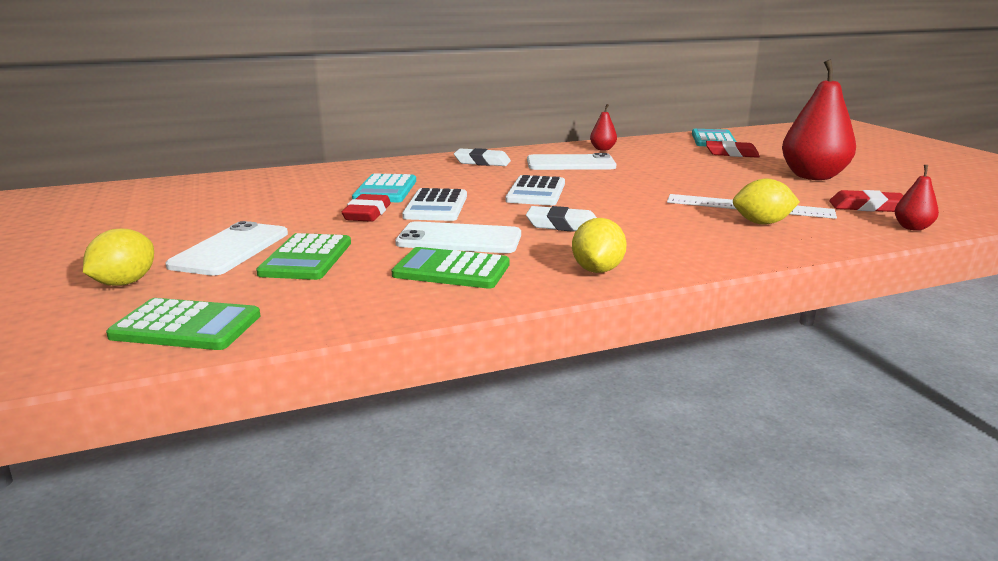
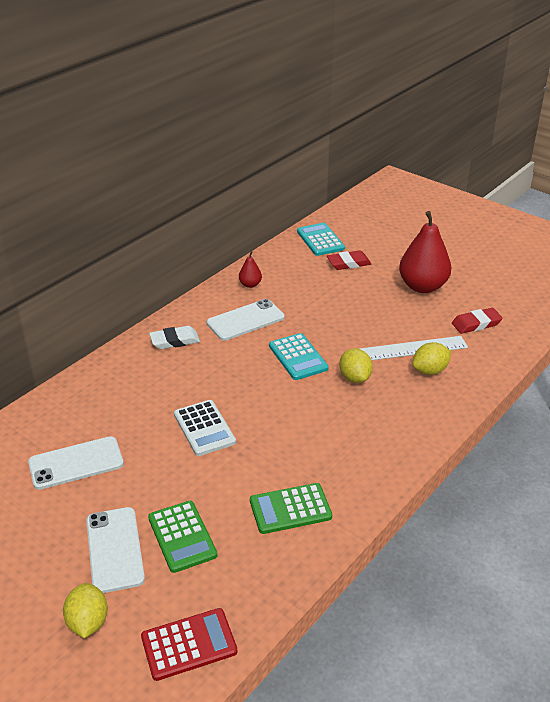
camera: 30 degrees left, 15 degrees up
(186, 326) = (189, 644): green calculator -> red calculator
(367, 213) = (163, 459): red eraser -> none
(385, 190) = (141, 417): turquoise calculator -> turquoise calculator (298, 357)
(459, 239) = (261, 468): white phone -> white phone (76, 463)
(536, 192) = (257, 378): white calculator -> none
(563, 225) = (313, 422): white eraser -> none
(597, 270) = (375, 471): yellow lemon -> yellow lemon (355, 377)
(912, 228) = (513, 345): red pear -> none

